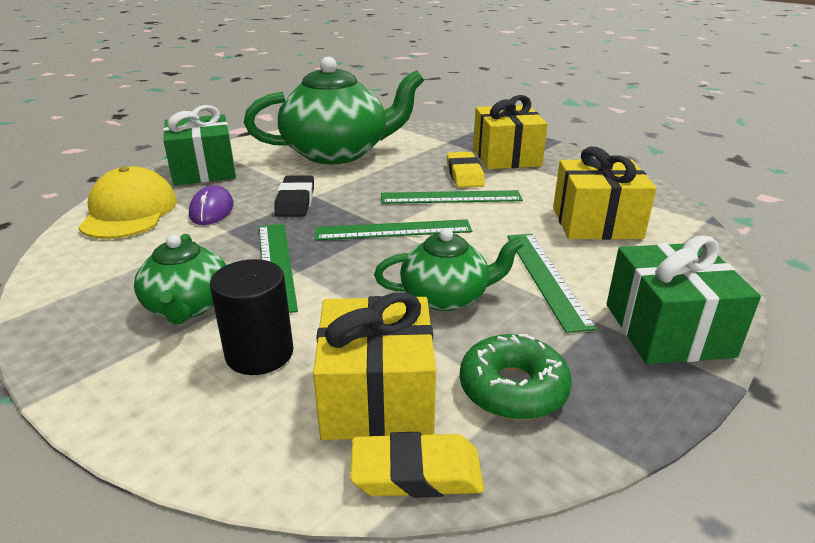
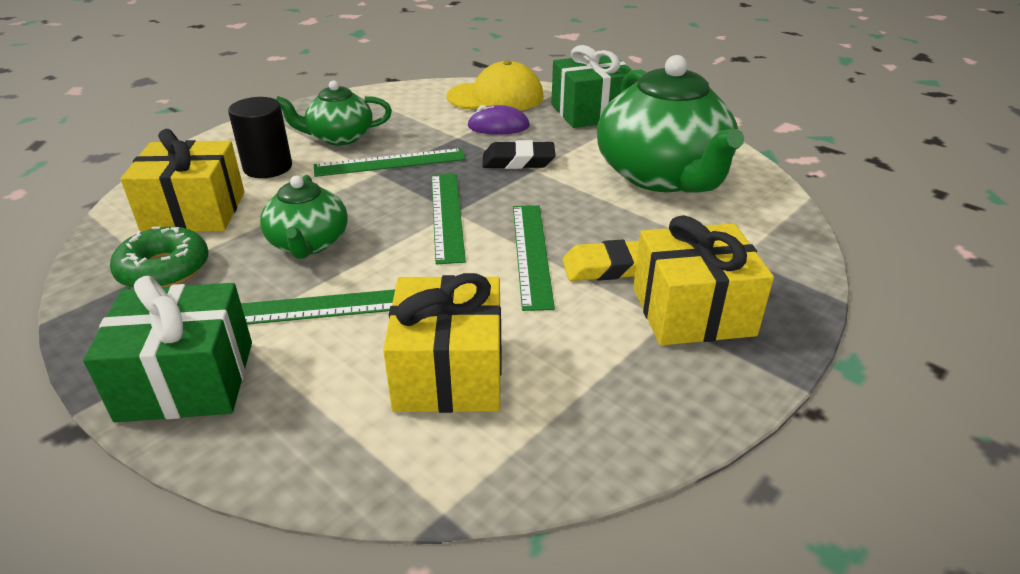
camera: 90 degrees right, 5 degrees up
(416, 472) = (115, 226): yellow eraser -> none

